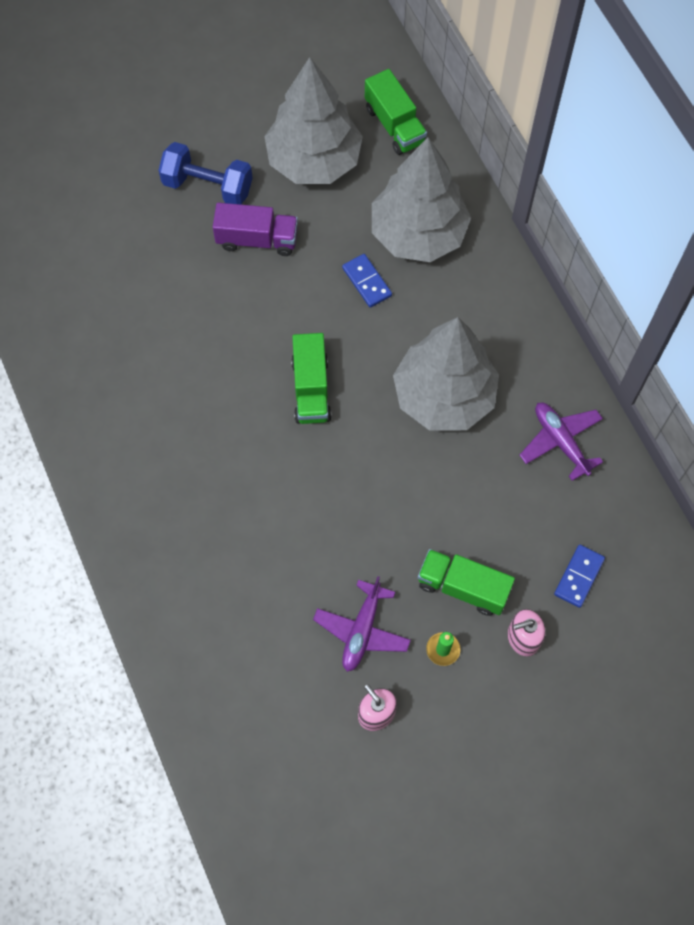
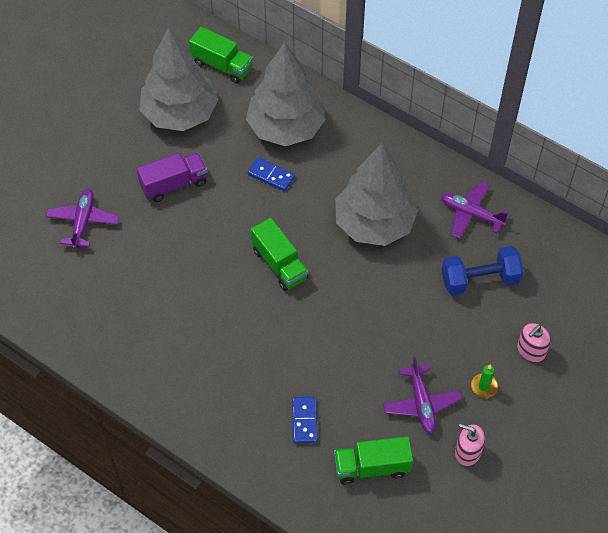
camera: 30 degrees left, 10 degrees down
(138, 234) = (83, 222): none -> purple plane
(208, 186) = (113, 166): blue dumbbell -> blue dumbbell (479, 280)
(463, 587) = (470, 339): green truck -> green truck (372, 467)
(579, 577) = (540, 293): blue domino -> blue domino (304, 421)

